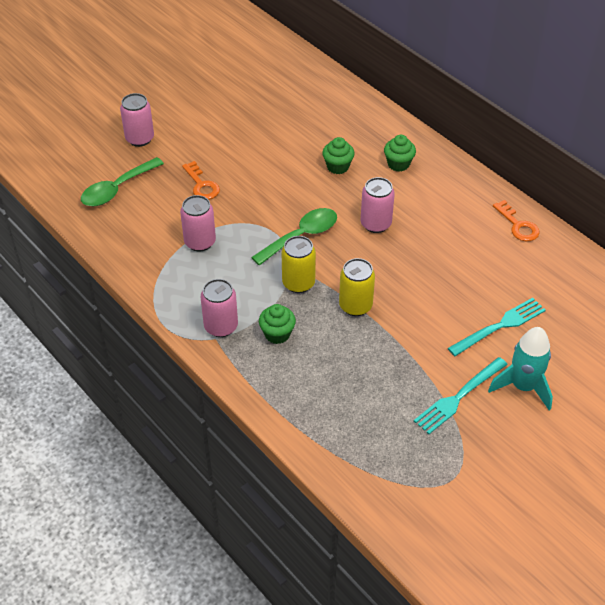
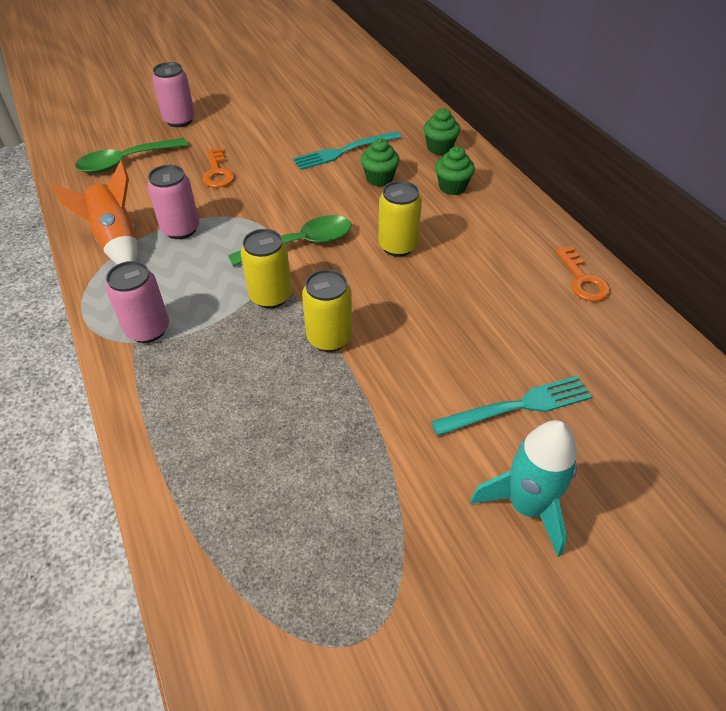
camera: 15 degrees right, 0 degrees up
(153, 262) = (116, 241): none -> orange rocket
(277, 334) = (212, 353): green cupcake -> green cupcake (439, 148)
(375, 224) = (398, 246): pink can -> yellow can
(458, 398) = (420, 501): turquoise fork -> turquoise fork (343, 152)

